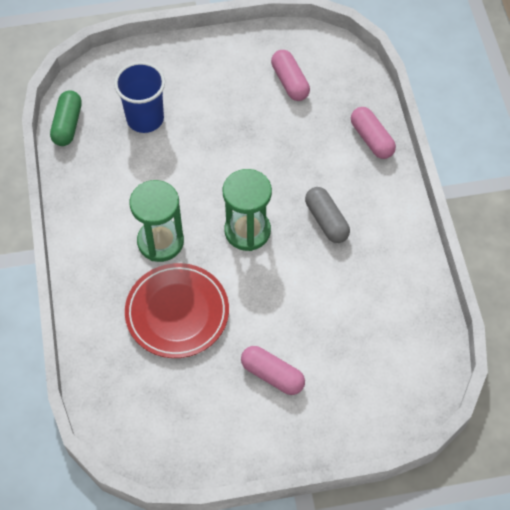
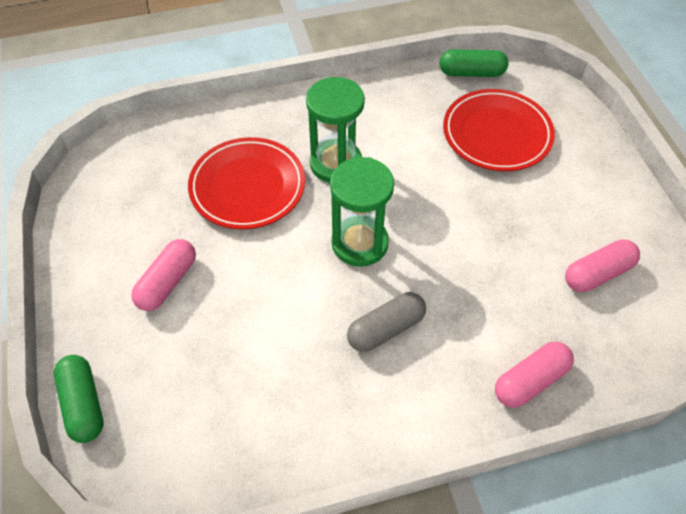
camera: 85 degrees right, 5 degrees down
(145, 119) = (497, 134): blue cup -> red plate
(378, 430) = (83, 404): none -> green capsule

